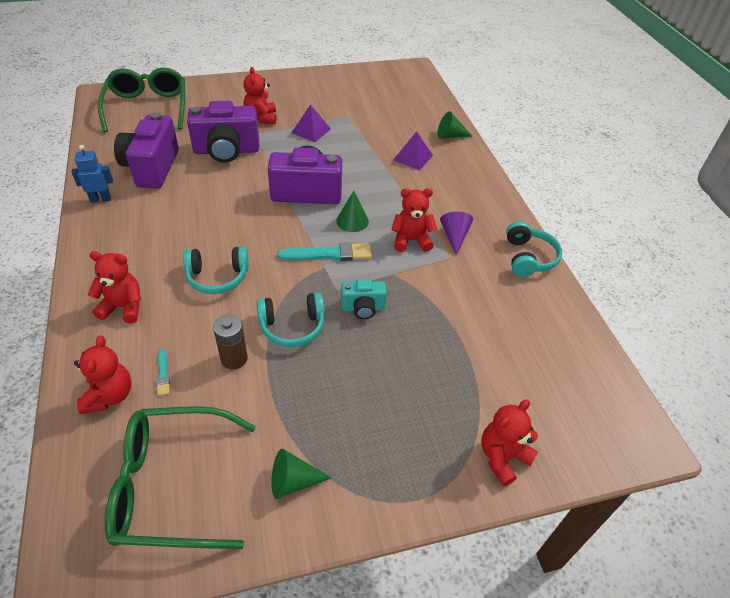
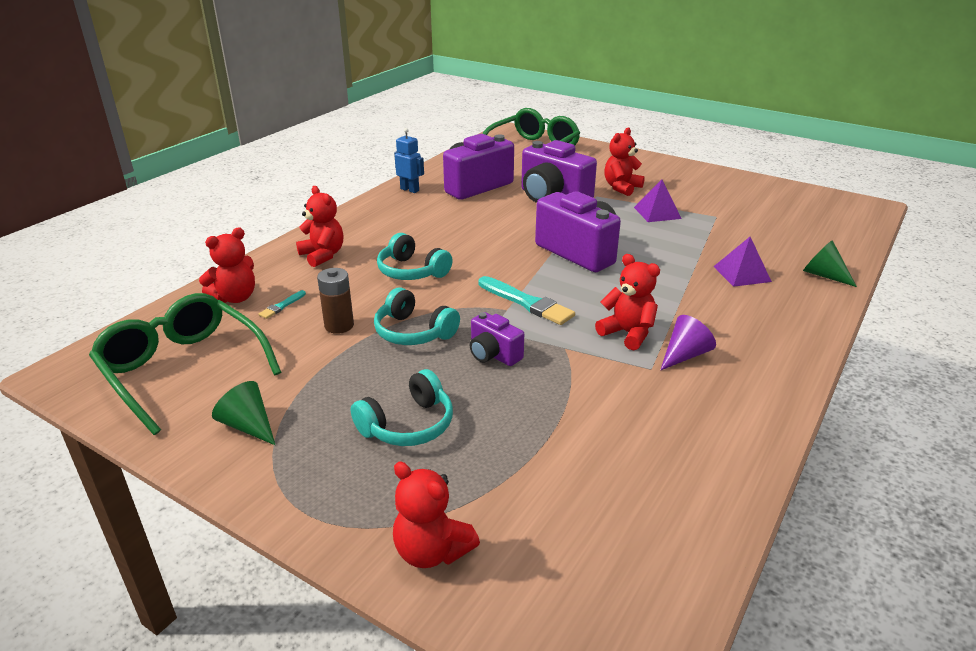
camera: 50 degrees right, 15 degrees down
(352, 221) = (589, 291): green cone -> none
(363, 308) = (493, 355): turquoise camera -> purple camera
(502, 457) = (432, 551): red teddy bear -> red teddy bear turned 150 degrees counterclockwise
(528, 257) = (754, 420): turquoise headphones -> turquoise headphones (408, 425)

